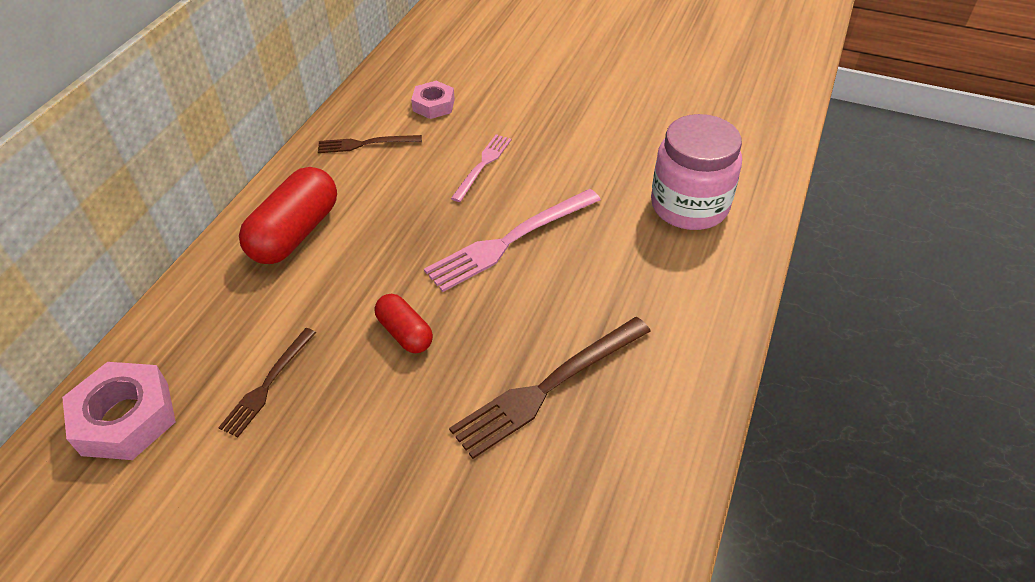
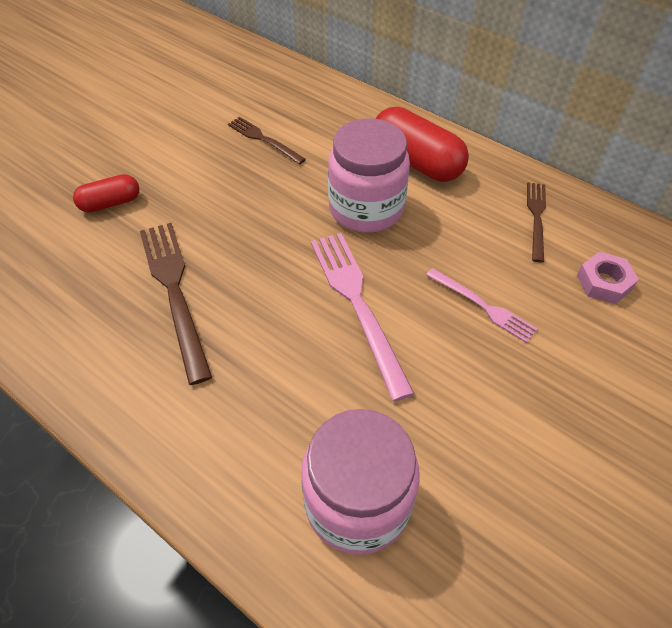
camera: 105 degrees right, 5 degrees up
(126, 418) = (269, 82): pink nut -> none
(379, 259) = (366, 208): none -> pink jar
(405, 333) = (276, 213): red capsule -> red capsule (110, 203)

